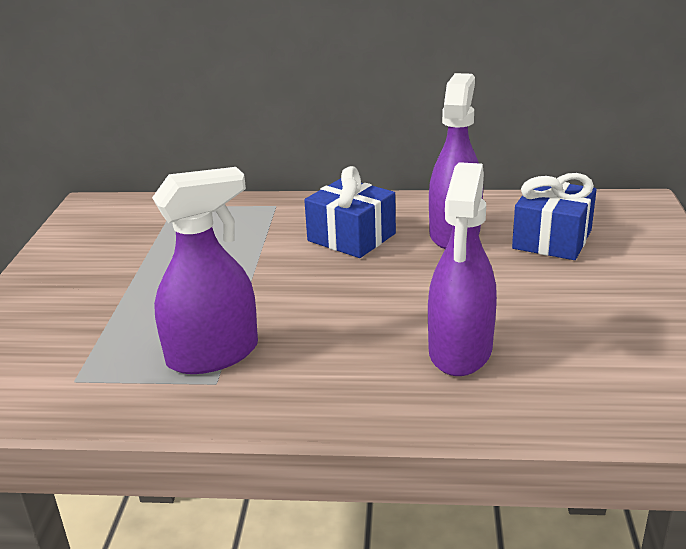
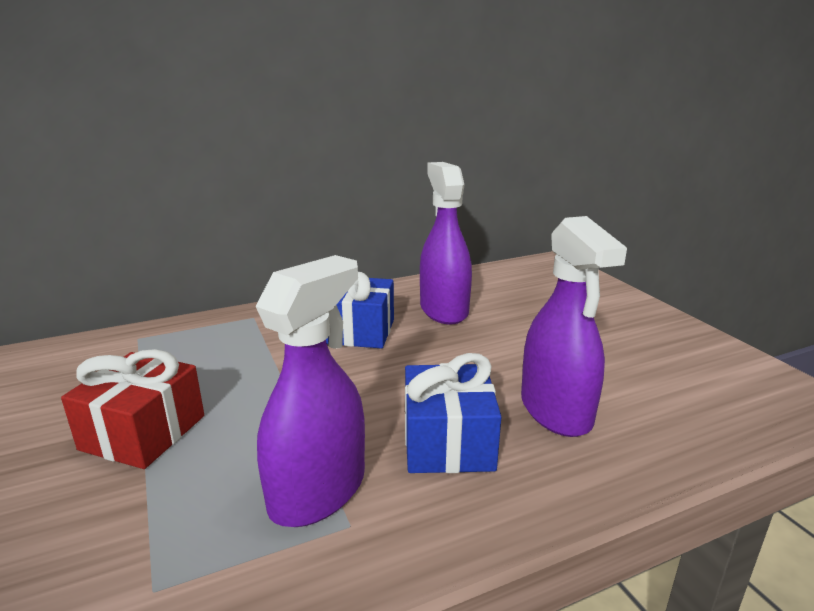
camera: 30 degrees left, 5 degrees down
(130, 282) = (143, 432): none -> red gift
(552, 239) = (523, 299): blue gift -> blue gift (448, 442)

